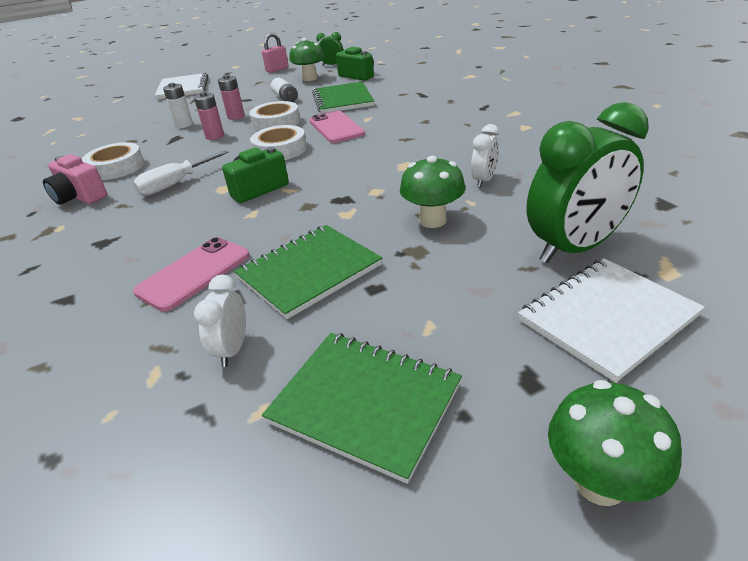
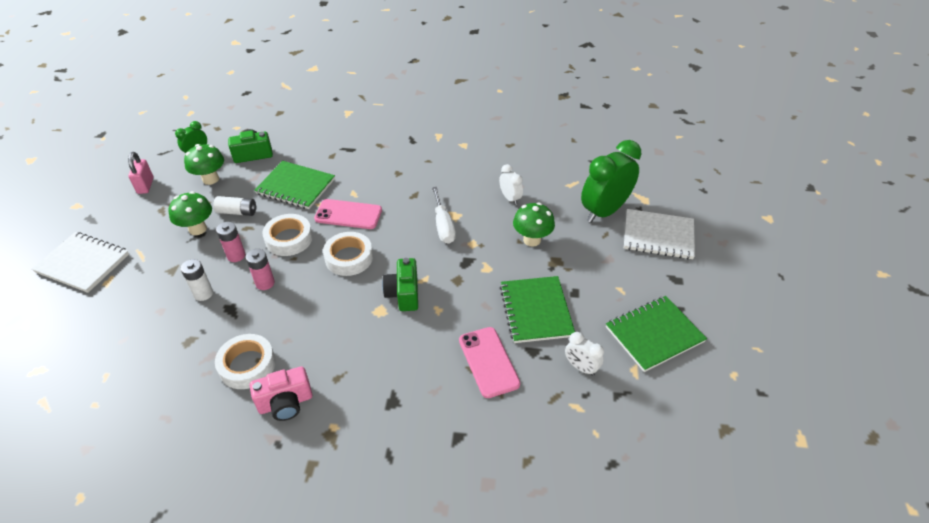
camera: 60 degrees left, 10 degrees up
(175, 184) = (337, 335): white screwdriver -> white screwdriver (443, 226)
(575, 248) = (604, 211): green clock -> green clock turned 135 degrees counterclockwise
(599, 482) = (732, 292): green mushroom -> green mushroom (197, 229)
(607, 318) = (658, 236): white notebook -> white notebook turned 75 degrees counterclockwise

